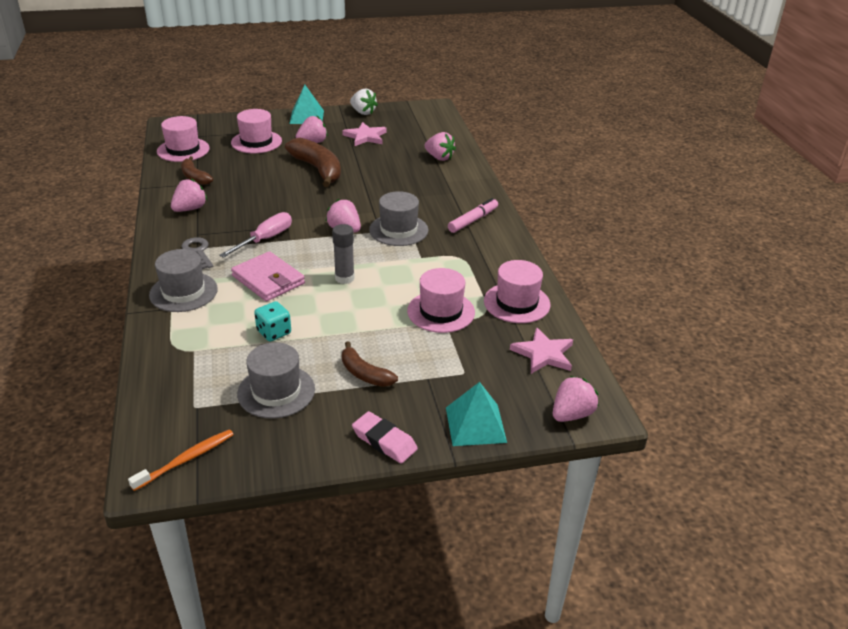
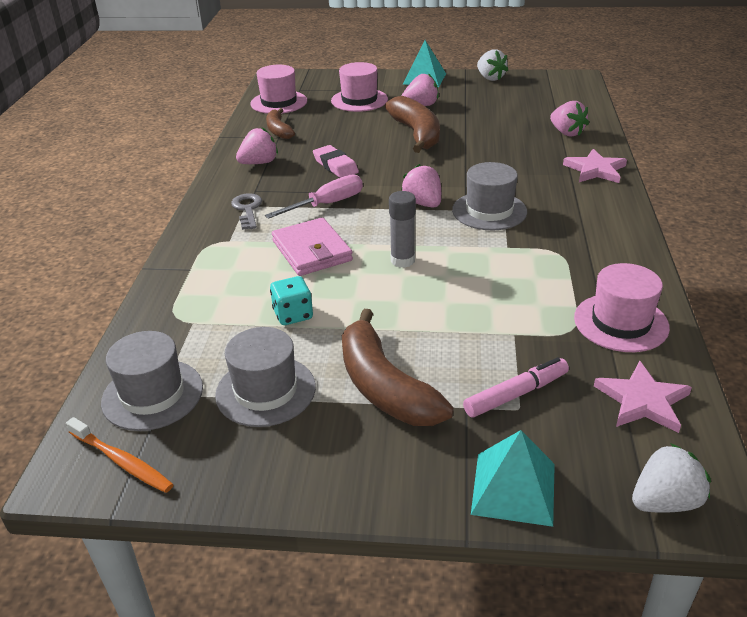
camera: 20 degrees right, 0 degrees up
(183, 292) = (212, 252): grey hat -> grey hat (152, 394)
(186, 460) = (121, 461): orange toothbrush -> orange toothbrush turned 60 degrees clockwise
(364, 374) = (384, 386): brown banana -> brown banana, size x1.72
(365, 137) = (484, 103): pink star -> pink star (595, 170)
(384, 441) = (377, 487): pink eraser -> pink eraser (335, 166)
(441, 312) = (512, 319): pink hat -> none
(473, 220) = (589, 209): pink marker -> pink marker (516, 394)
(571, 414) = (665, 501): pink strawberry -> white strawberry

